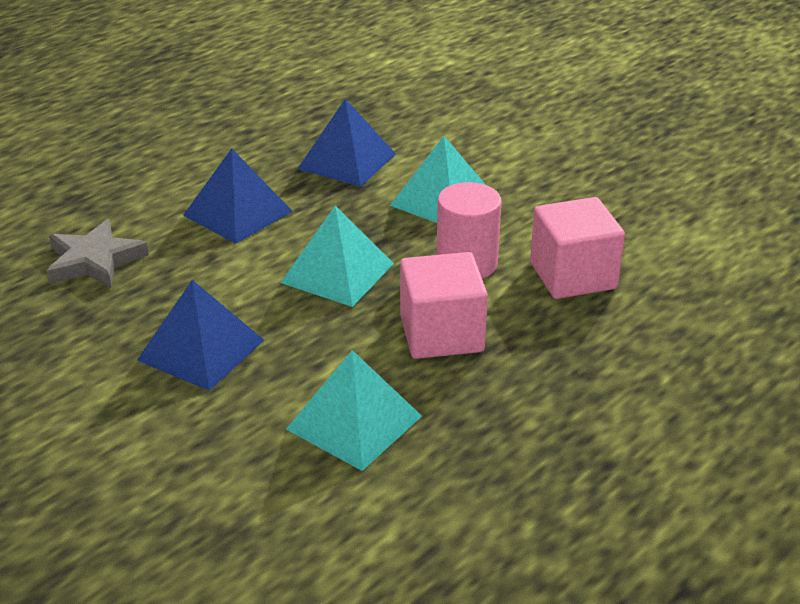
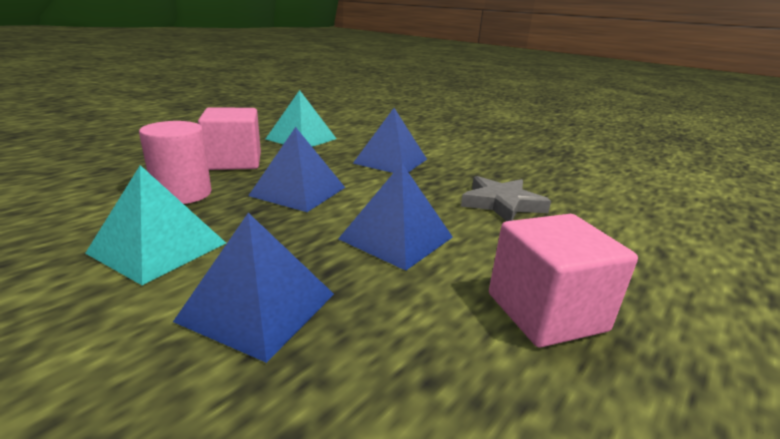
camera: 175 degrees right, 10 degrees down
(337, 273) = (298, 191): turquoise pyramid -> blue pyramid
(573, 276) = (98, 184): pink cube -> pink cube (546, 312)

